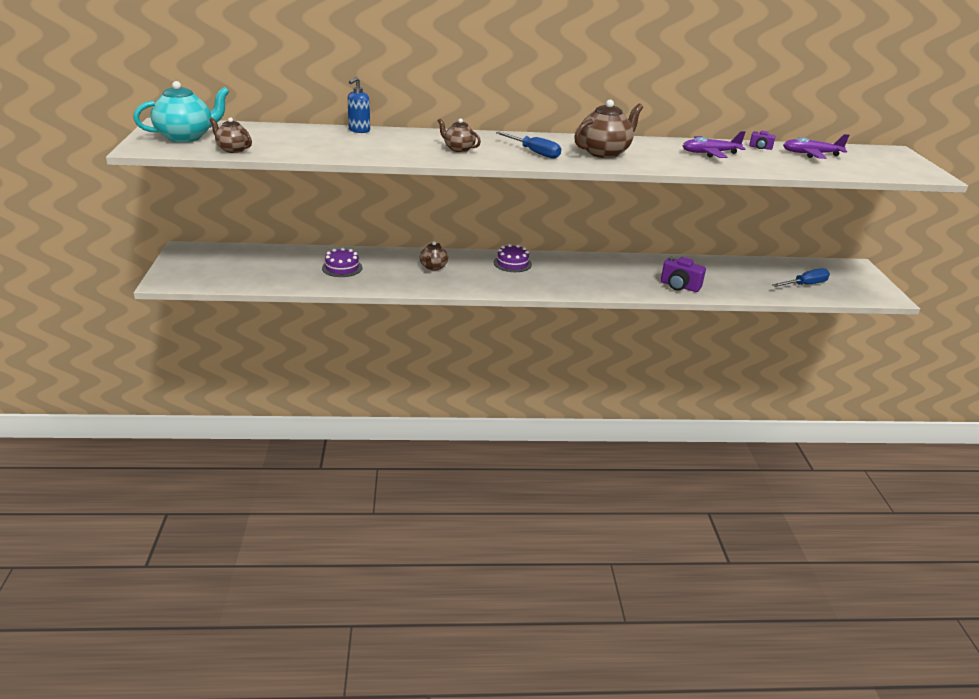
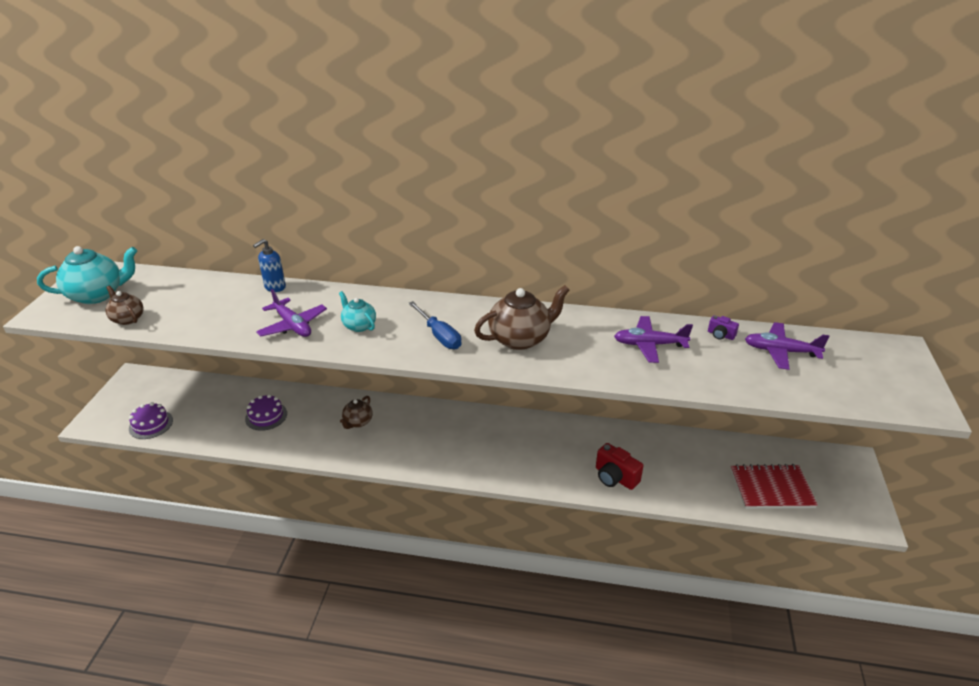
camera: 15 degrees right, 5 degrees up
(397, 150) = (292, 325): none -> purple plane
(458, 149) = (359, 325): brown teapot -> turquoise teapot
(512, 263) = (443, 423): purple cake -> purple cake (151, 424)
(679, 286) = (615, 477): purple camera -> red camera
(805, 285) = (771, 488): blue screwdriver -> red notebook

